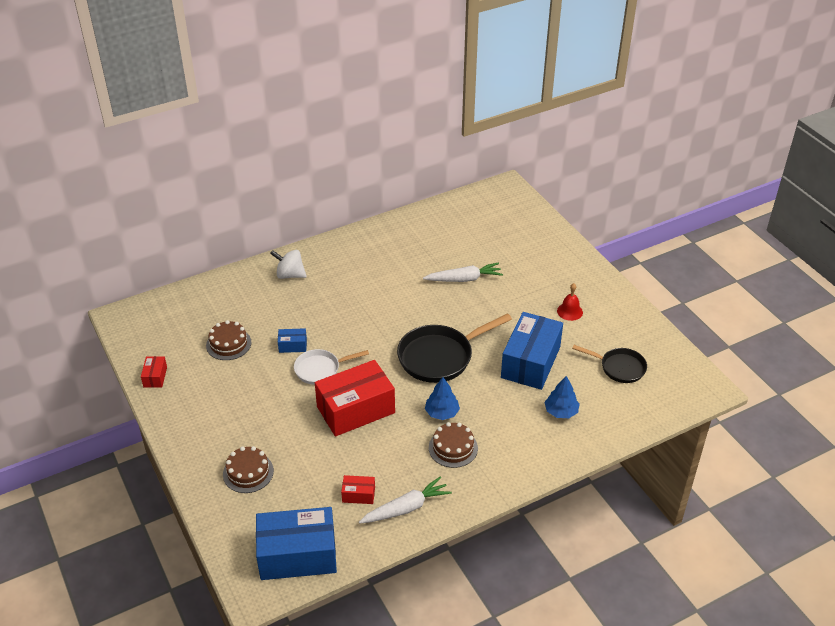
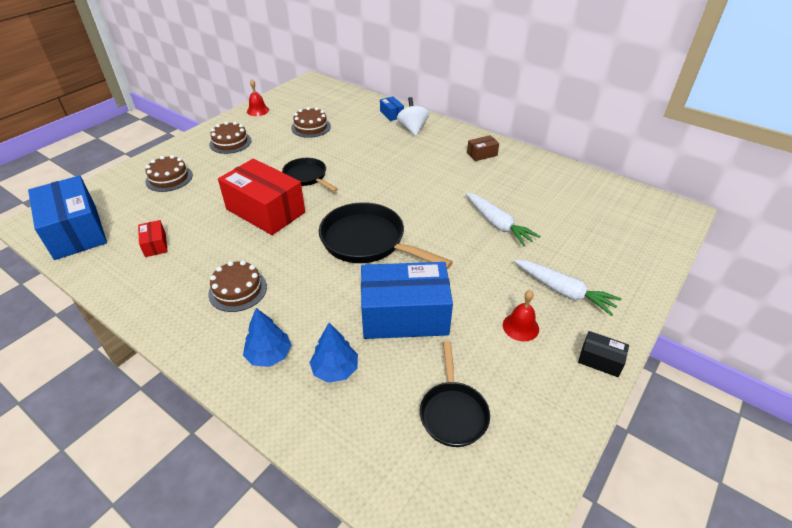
camera: 65 degrees right, 0 degrees up
(155, 377) = (258, 110): red box -> red bell
(210, 412) = (230, 142): none -> brown cake
(292, 345) = (328, 155): blue box -> blue box (391, 114)
(320, 369) = (307, 177): white pan -> black pan
(365, 249) = (482, 154): none -> brown box
(406, 508) = (143, 281): white carrot -> white carrot (563, 291)
(442, 413) = (286, 267): blue tree -> blue tree (269, 355)
(612, 290) = (600, 360): none -> black box

